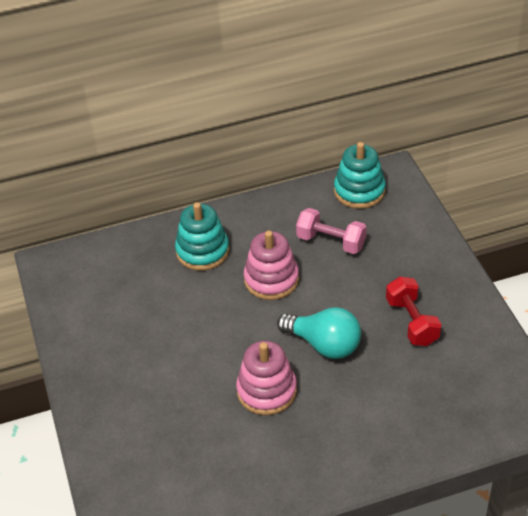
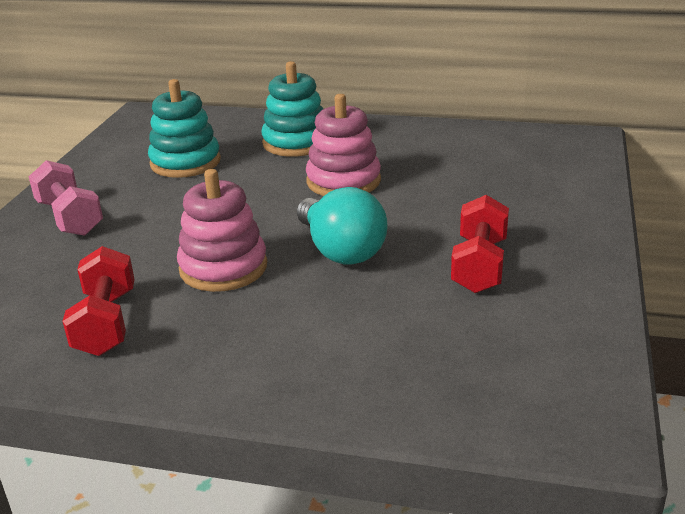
camera: 30 degrees right, 15 degrees down
(240, 465) = (106, 323): none -> red dumbbell
(331, 242) = (448, 171): pink dumbbell -> pink dumbbell (70, 218)
(359, 191) = (527, 143): turquoise stacking toy -> turquoise stacking toy (185, 162)

